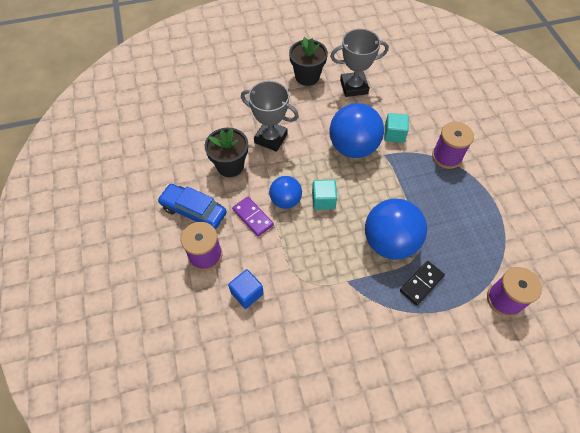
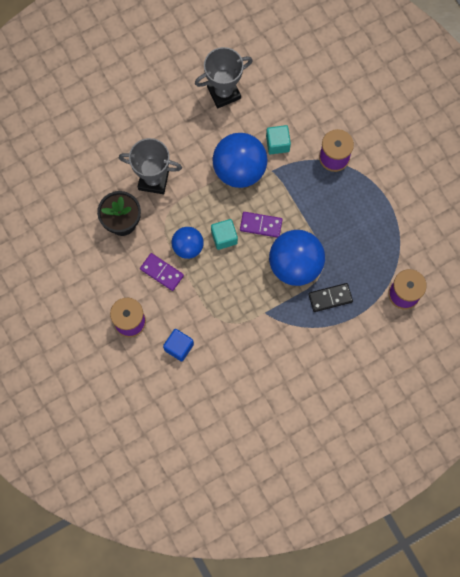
camera: 15 degrees left, 15 degrees up
(194, 211) = (103, 280): blue car -> none
(307, 76) = (170, 91): black flower pot -> none
(362, 198) = (261, 225): none -> purple domino
(421, 283) = (330, 298): black domino -> black domino turned 45 degrees clockwise

